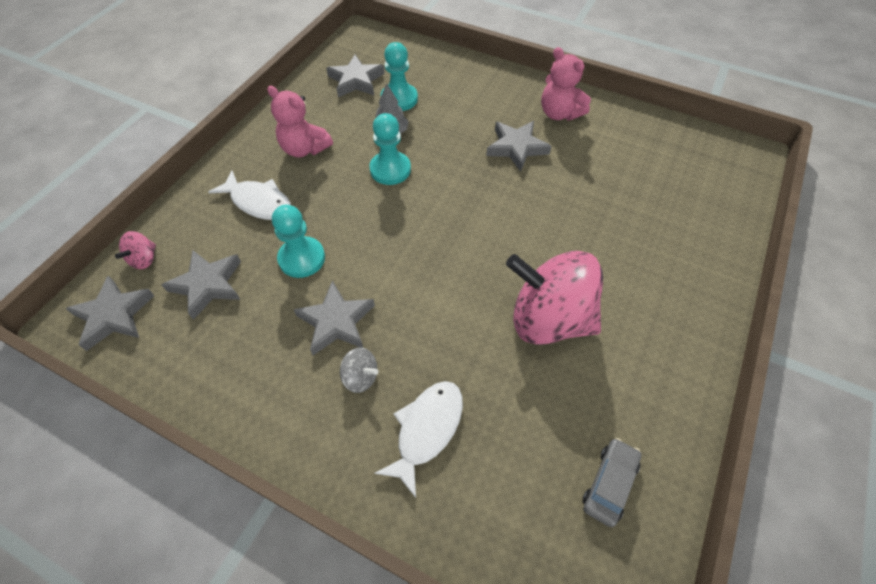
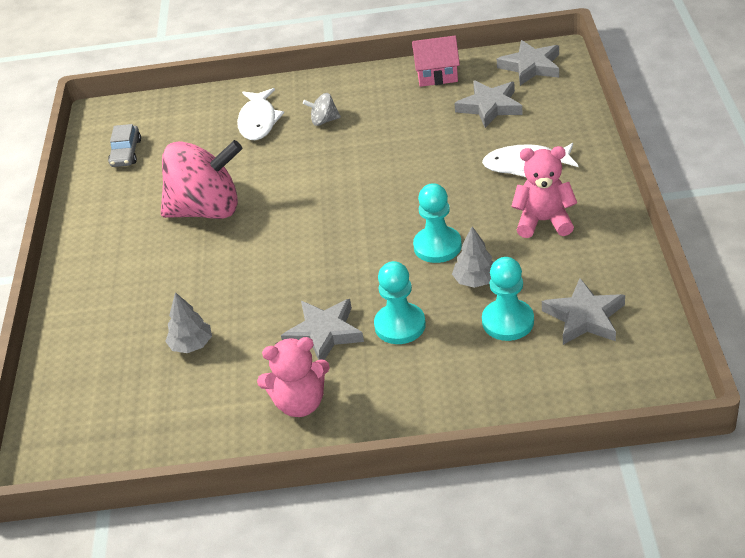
camera: 155 degrees right, 15 degrees down
(144, 259) = (559, 95): pink spinning top -> none
(196, 370) = (437, 75): none -> pink house
(302, 258) = (439, 151): turquoise pawn -> turquoise pawn (400, 325)
(336, 322) = (370, 135): grey star -> none
(559, 113) = (300, 403): pink teddy bear -> pink teddy bear turned 150 degrees clockwise
(616, 186) = (191, 345): none -> grey tree

